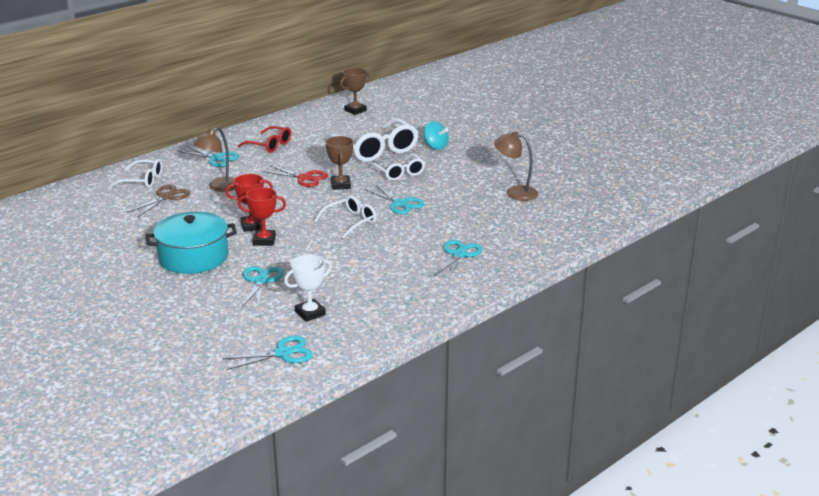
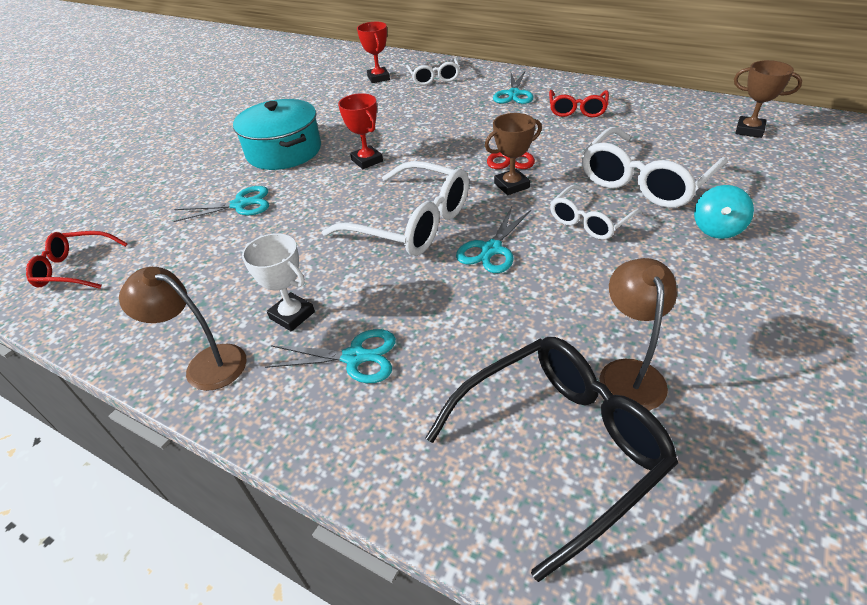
camera: 75 degrees right, 15 degrees up
(166, 197) = (406, 99): brown scissors -> none
(219, 187) = (447, 116): brown lamp -> brown lamp (205, 363)
(264, 240) = (335, 178): red trophy -> red trophy (378, 78)
(283, 353) = (75, 269): turquoise scissors -> red glasses
(310, 313) = (166, 261): white trophy -> white trophy (292, 315)
(350, 222) = (412, 223): white glasses -> white glasses, size x1.72
(544, 216) = (559, 445): none -> black glasses

